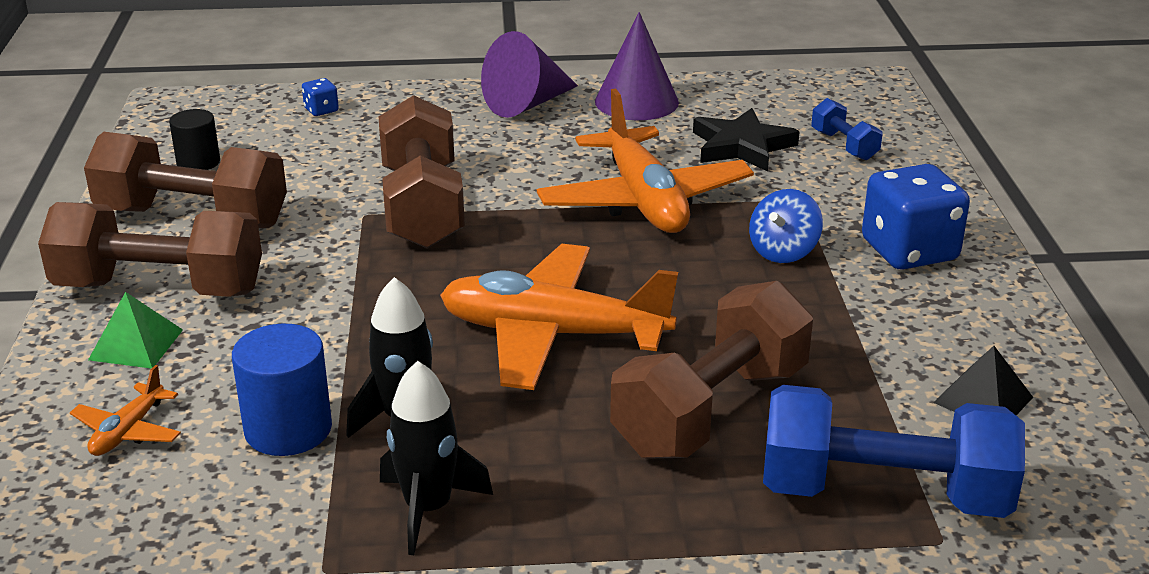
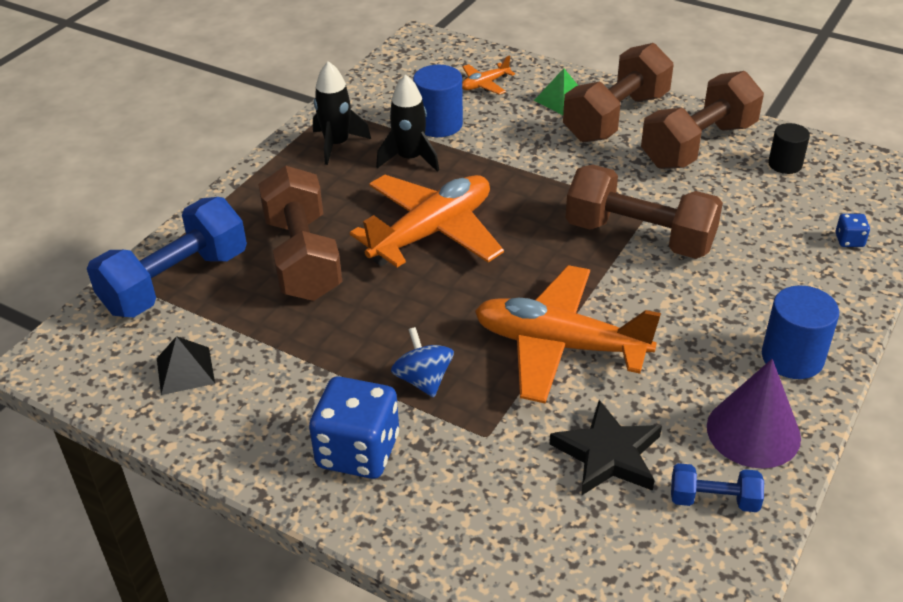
camera: 125 degrees right, 10 degrees up
(128, 431) = (484, 84): orange plane -> orange plane turned 90 degrees counterclockwise
(527, 104) = (792, 357): purple cone -> blue cylinder
(844, 145) = (555, 530): blue dumbbell -> blue dumbbell (713, 500)

